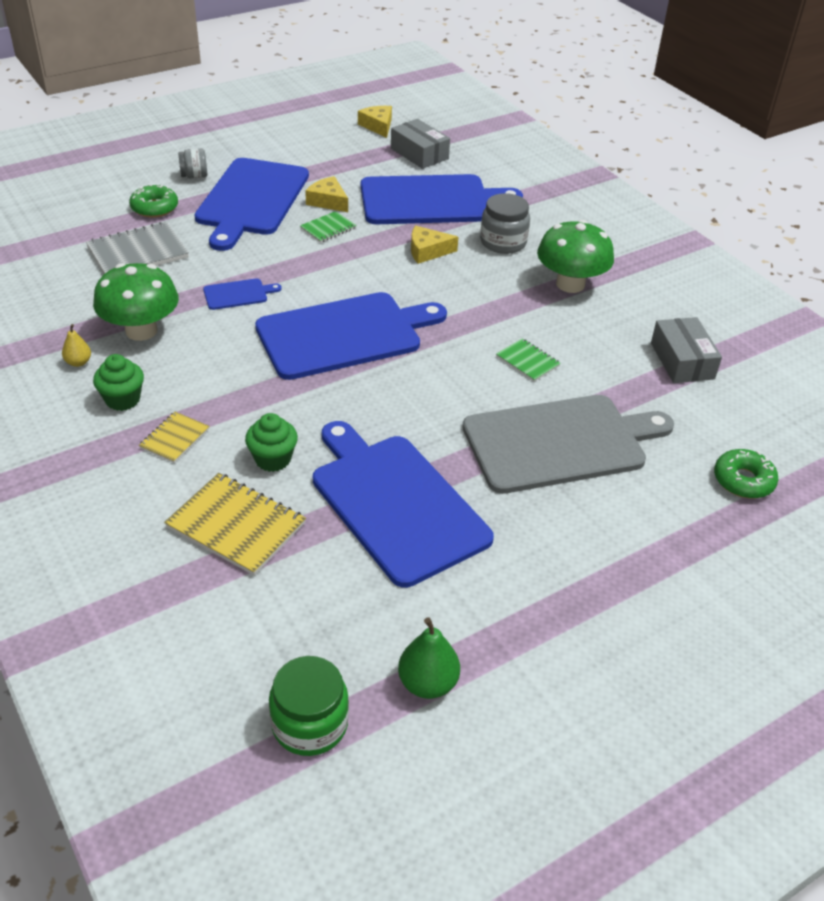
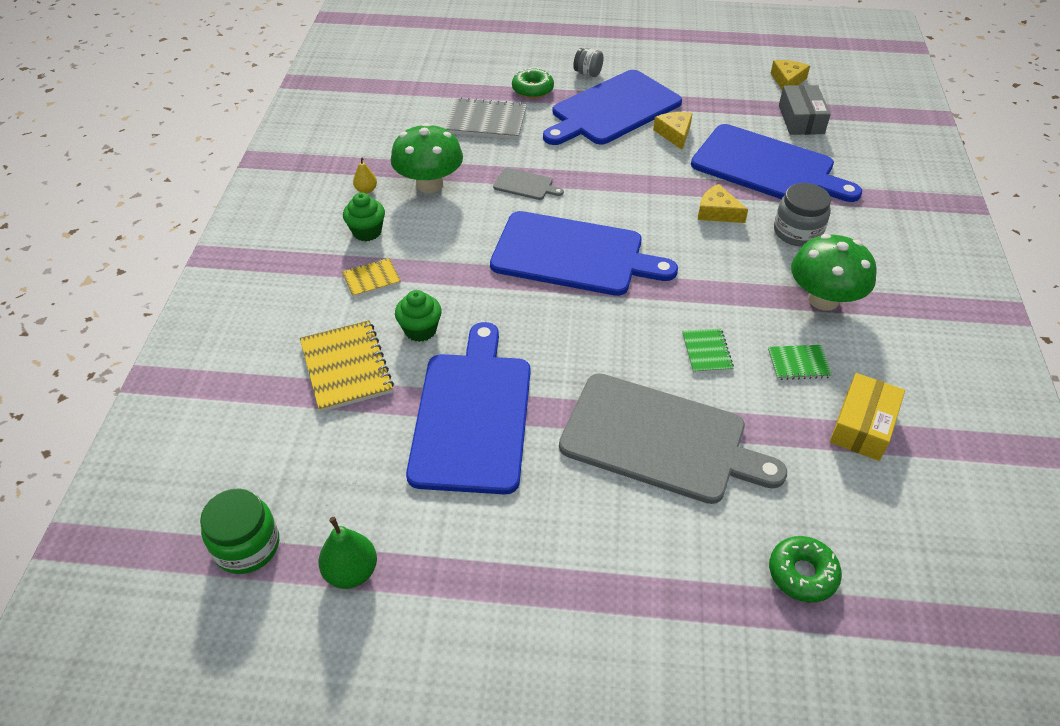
camera: 40 degrees right, 5 degrees up
(238, 294) = (525, 185): blue cutting board -> grey cutting board
(328, 228) = (651, 158): green notebook -> green notebook (798, 363)
(682, 361) = (862, 425): grey box -> yellow box

